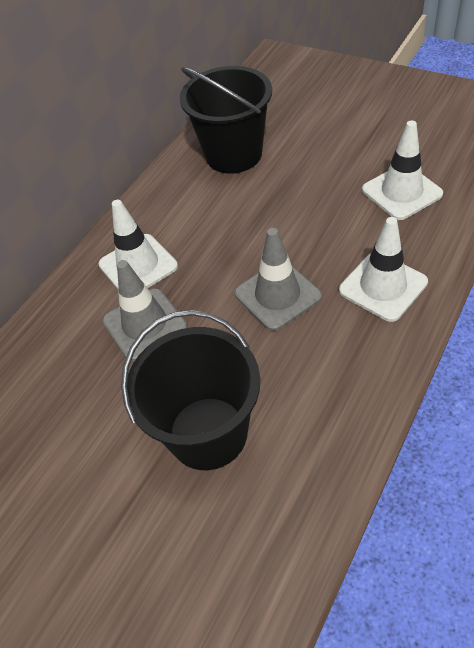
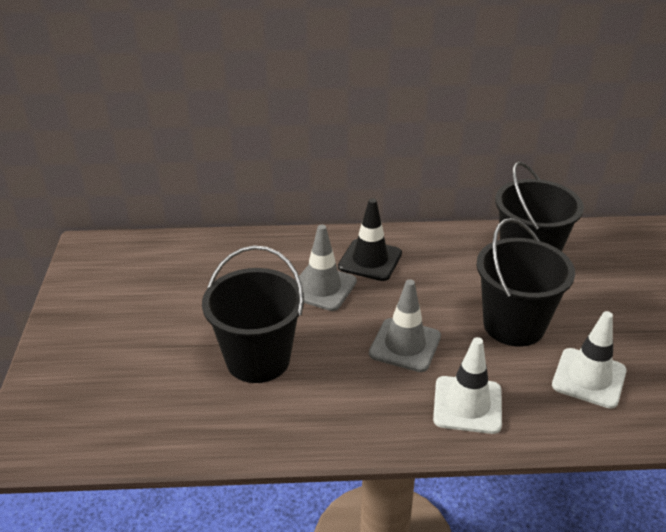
camera: 50 degrees right, 15 degrees down
(138, 265) = (370, 260): white traffic cone -> black traffic cone
(308, 206) = (513, 325): none -> black bucket

